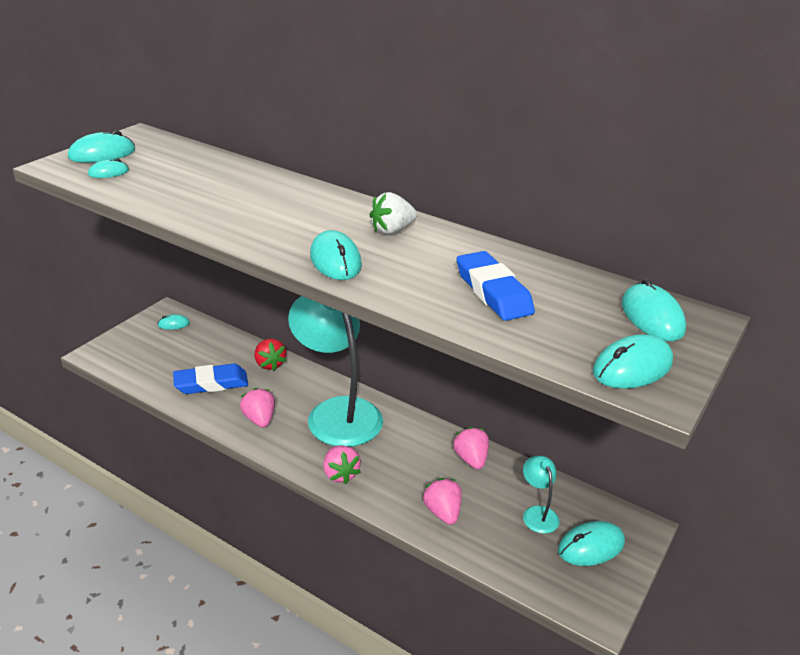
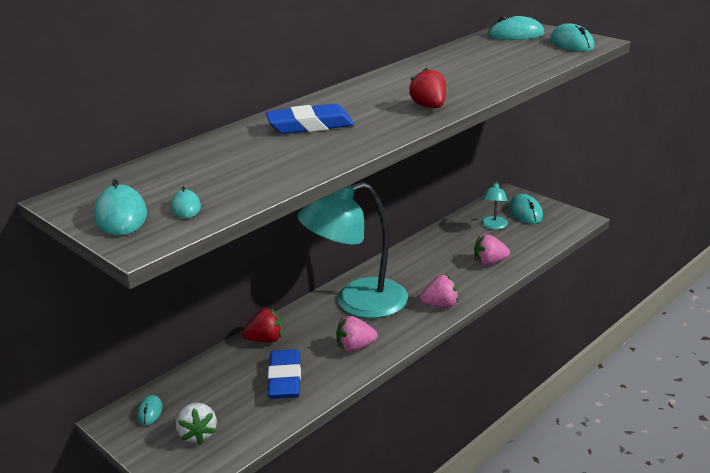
camera: 75 degrees left, 5 degrees down
(335, 260) = (429, 107): turquoise mouse -> red strawberry
(392, 230) = (381, 88): white strawberry -> white strawberry (197, 434)
(471, 459) = (433, 245): pink strawberry -> none
(493, 292) = (483, 66): blue eraser -> blue eraser (310, 126)
(537, 513) = (494, 226): turquoise lamp -> turquoise lamp turned 75 degrees counterclockwise

